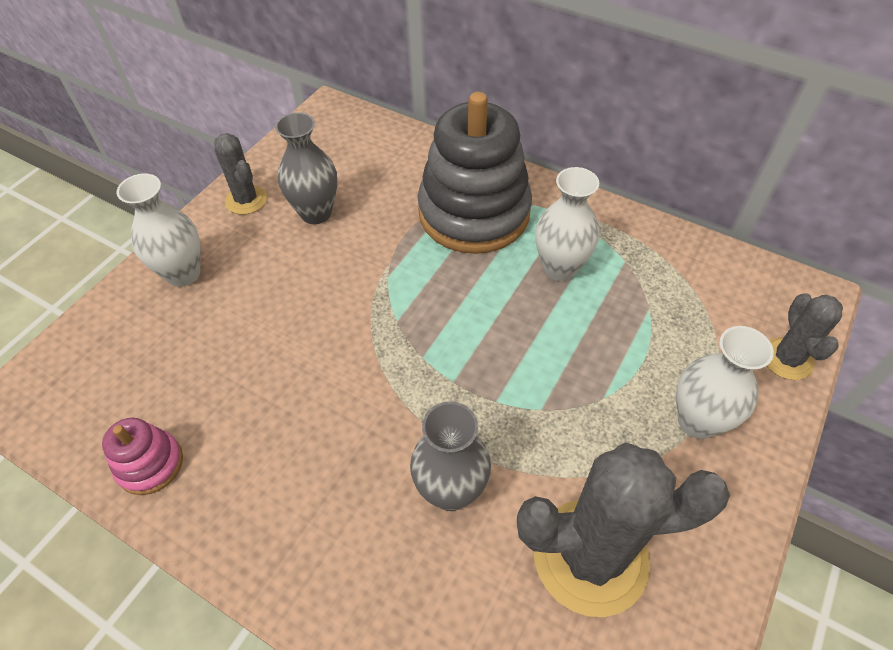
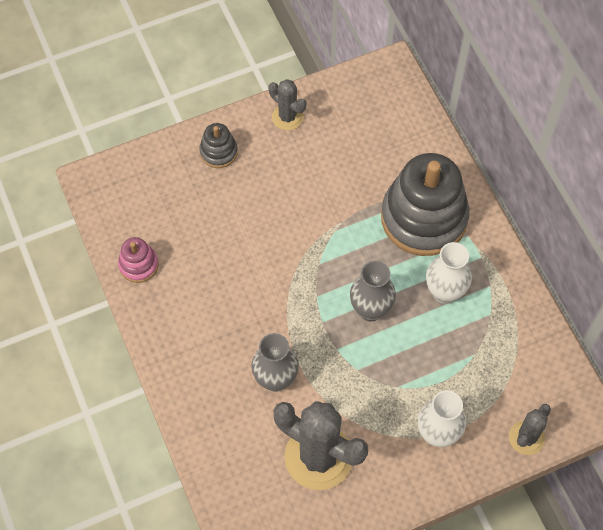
camera: 35 degrees right, 10 degrees up
(183, 273) = (218, 152): white vase -> grey stacking toy
(246, 200) = (287, 117): grey cactus -> grey cactus turned 45 degrees counterclockwise
(316, 213) = (324, 155): grey vase -> grey vase (370, 310)

